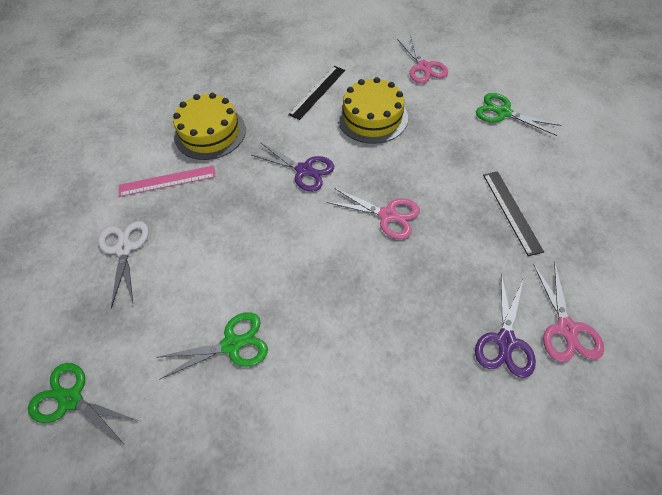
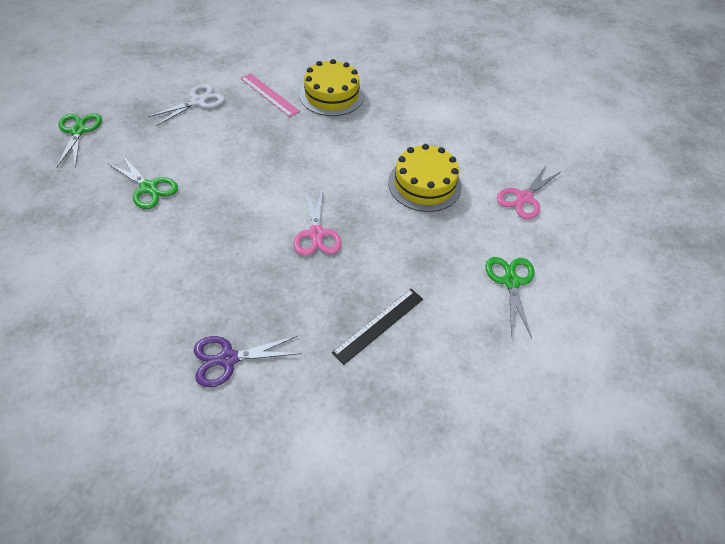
camera: 55 degrees right, 5 degrees down
(304, 170) = (331, 163): purple scissors -> none
(317, 92) = (427, 137): black ruler -> none
(566, 328) = (264, 405): pink scissors -> none

